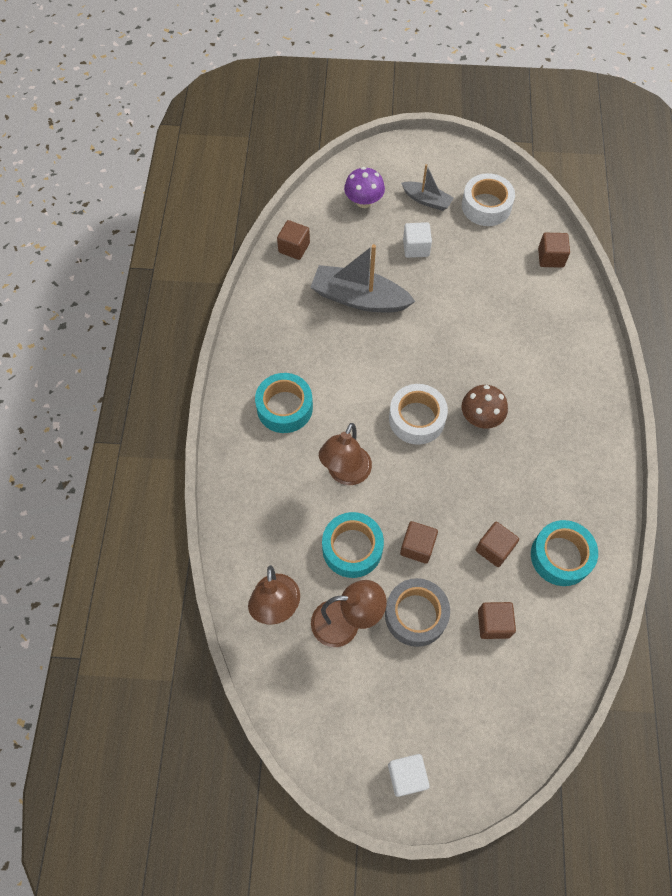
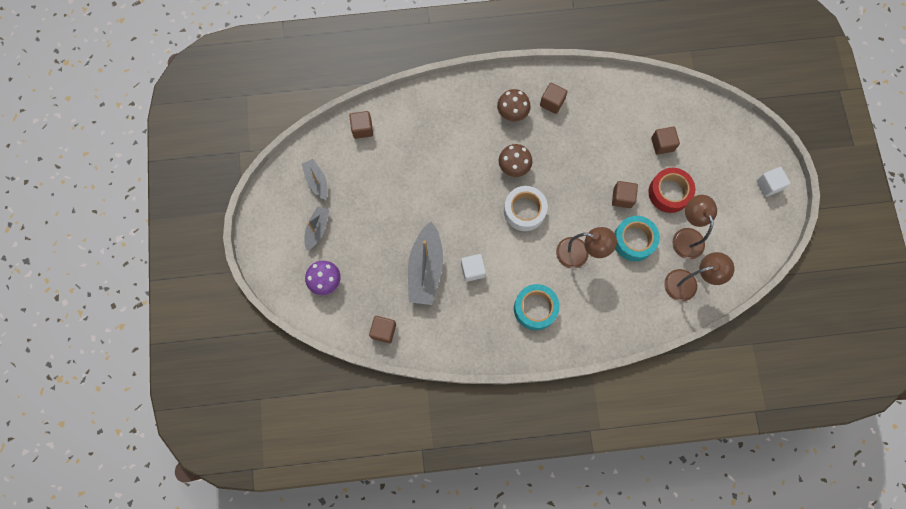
camera: 100 degrees left, 10 degrees up
(416, 248) = (368, 231): white cube -> white cube (472, 270)
(416, 615) = (669, 192): grey tape -> red tape
(486, 206) = (317, 181): white tape -> grey boat
(494, 548) = (611, 148): brown cube -> brown cube (552, 102)
(561, 429) = (512, 112): none -> brown mushroom
(561, 556) = (606, 107): turquoise tape -> none

